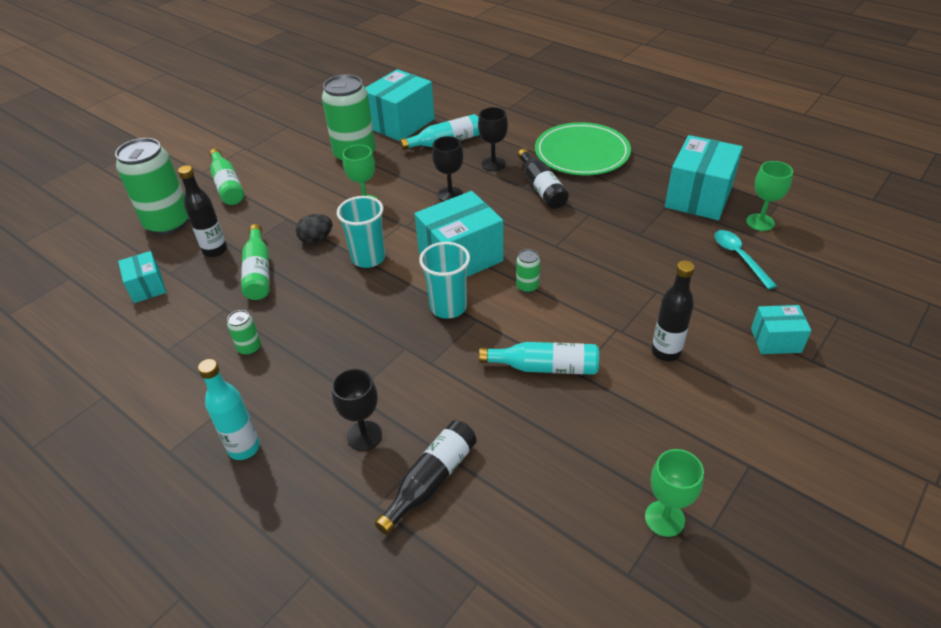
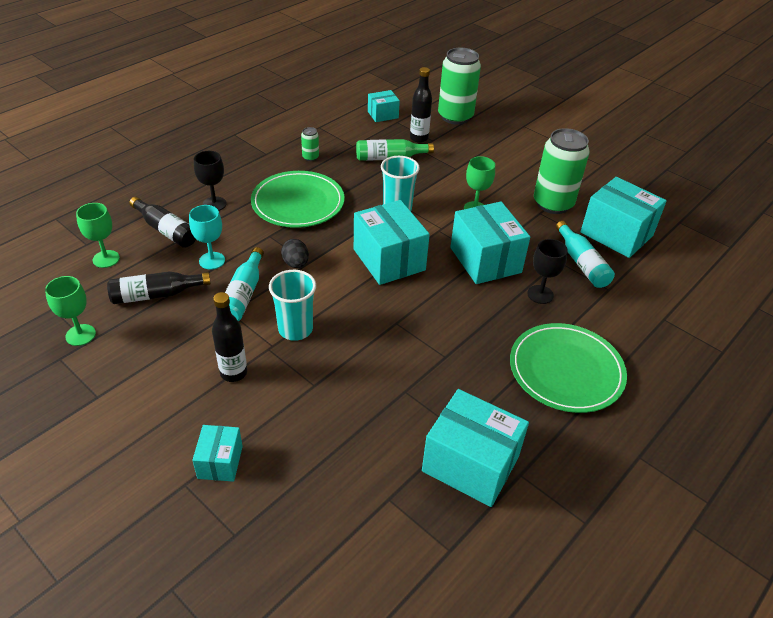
camera: 90 degrees right, 0 degrees up
(227, 185) = (504, 139): green bottle -> none
(244, 448) = (225, 159): turquoise bottle -> none
(316, 239) = (426, 183): black egg -> black egg (296, 264)
(358, 345) = (298, 203): none -> green plate
(448, 307) = (327, 248): turquoise cup -> turquoise cup (295, 329)
(450, 194) = (485, 260): black goblet -> turquoise box
(489, 411) = (212, 261): none -> turquoise goblet
(527, 286) = (341, 296): green can -> none
(541, 188) = (494, 326): black bottle -> black bottle (156, 295)
(739, 257) = (351, 471): turquoise spoon -> none
(760, 222) = (413, 515): green goblet -> green goblet (106, 259)

